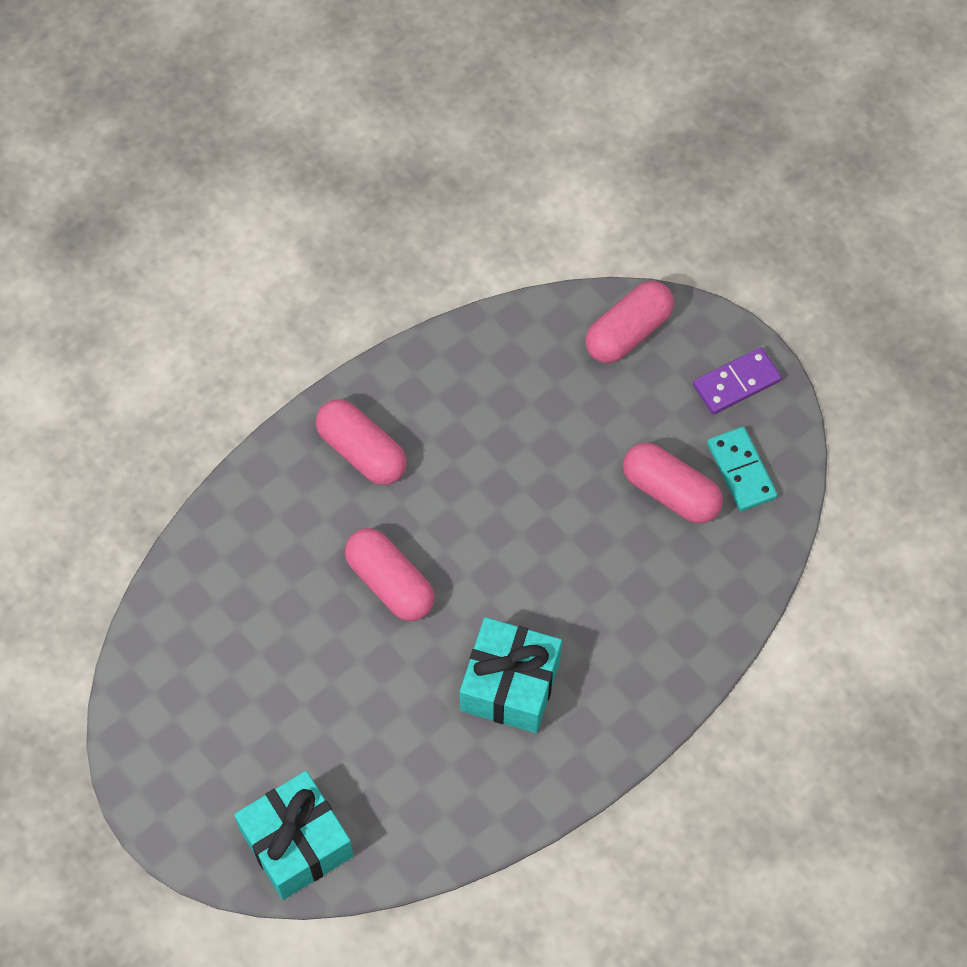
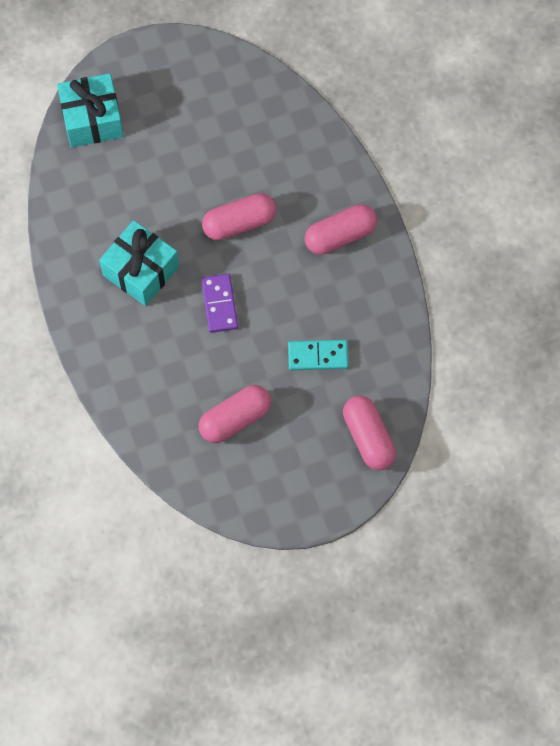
camera: 110 degrees right, 5 degrees up
(736, 383) = (301, 495): purple domino -> purple domino (219, 304)
(741, 471) = (233, 471): turquoise domino -> turquoise domino (318, 356)

